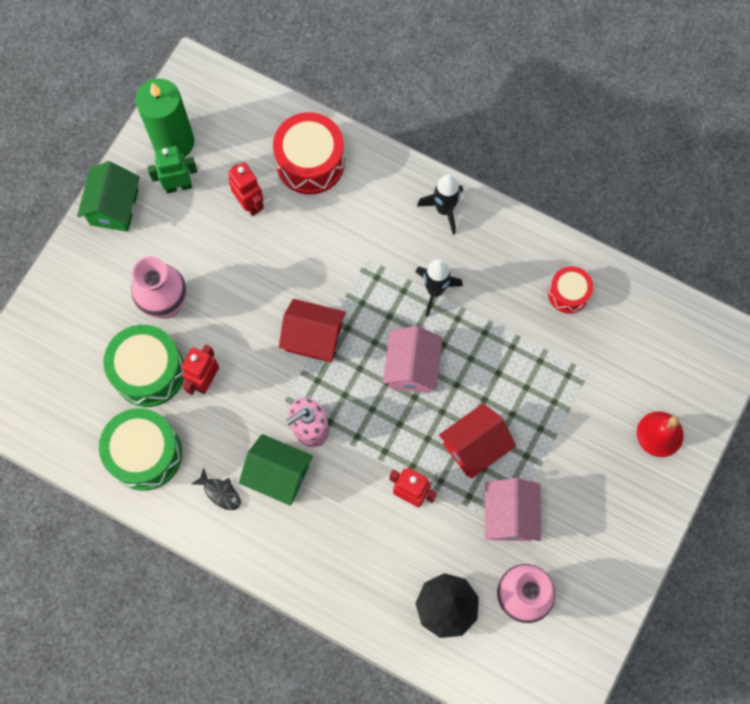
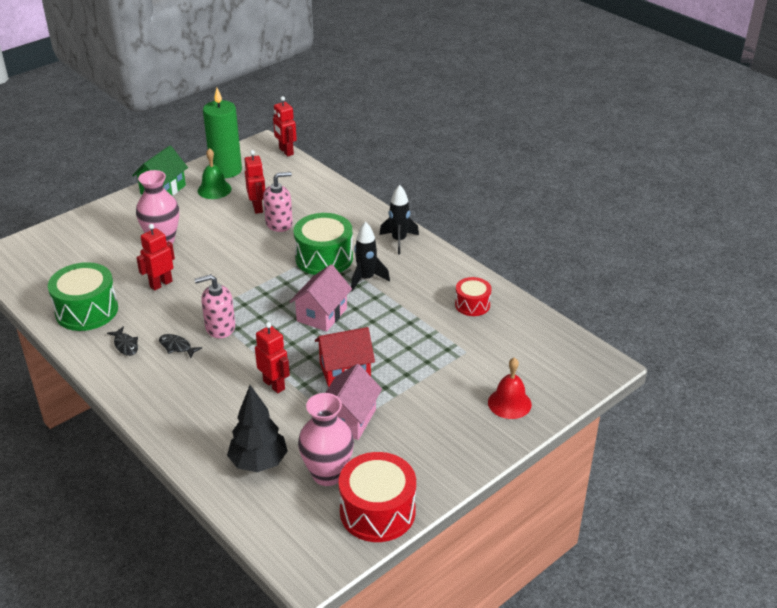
camera: 20 degrees right, 35 degrees down
(149, 372) = (123, 270): green drum -> green drum (324, 258)
(178, 186) = (214, 189): green robot -> green bell
(231, 78) = (286, 151): none -> red robot
(278, 474) = (177, 347): green house -> black fish
(290, 225) = (279, 223): none -> pink soap dispenser
(310, 162) = (314, 198): red drum -> red drum (377, 511)
(313, 338) = (257, 281): red house -> none

